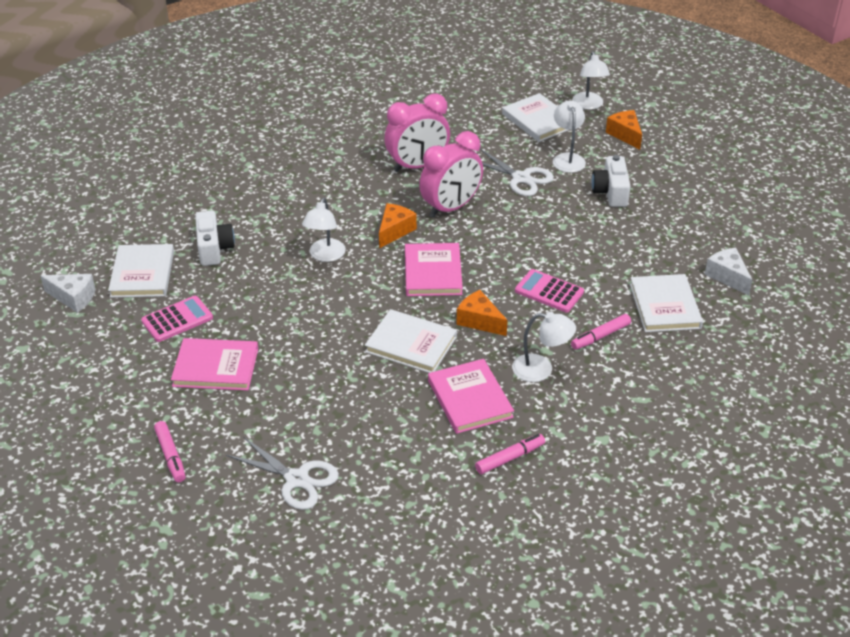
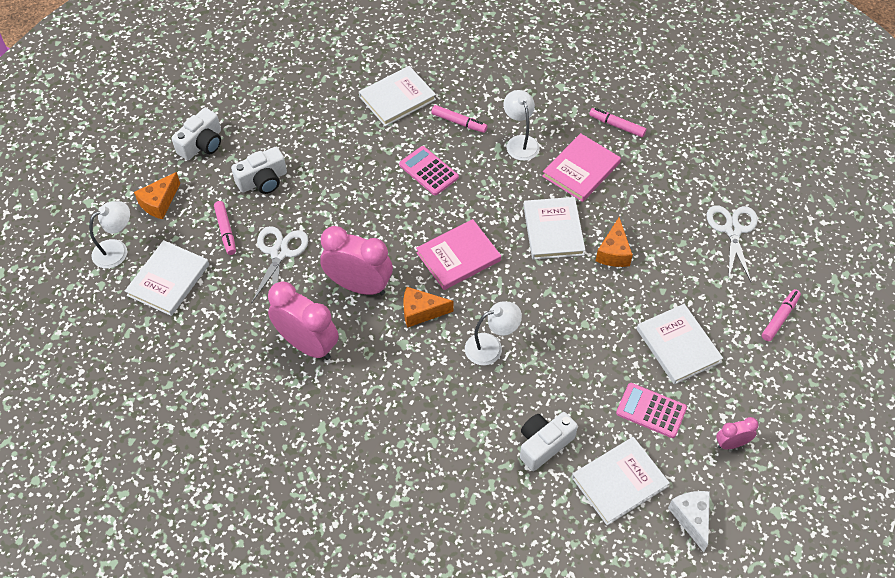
camera: 120 degrees left, 15 degrees up
(99, 352) = (731, 444): none -> pink clock
(216, 367) = (678, 345): pink book -> white book
(479, 321) = (495, 199): orange cheese -> orange cheese (613, 252)
(549, 291) = (428, 171): pink calculator -> pink calculator turned 135 degrees clockwise
(567, 158) = (226, 231): white lamp -> pink marker
(680, 172) = (202, 144): none -> white camera
(727, 276) = (336, 74): white cheese -> none

